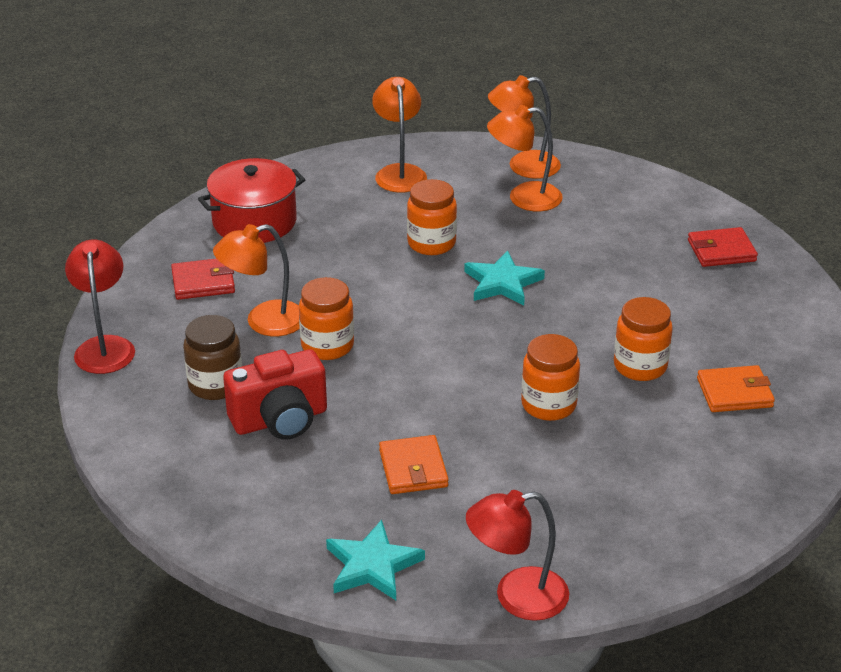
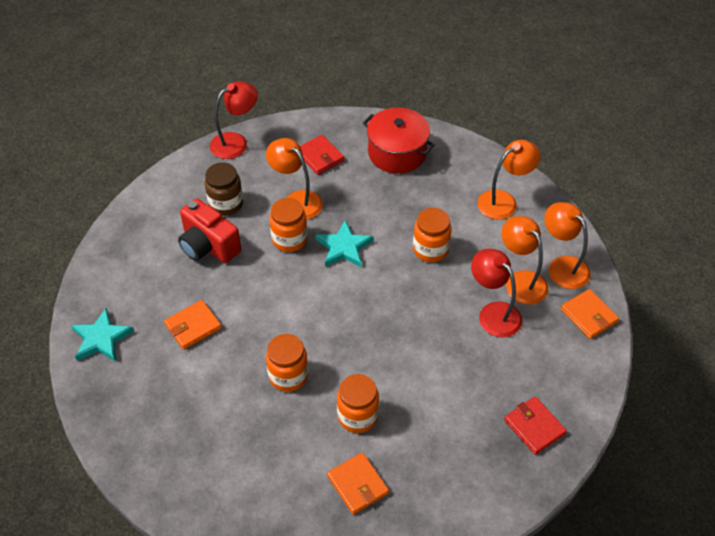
camera: 65 degrees right, 15 degrees up
(502, 283) = (409, 304): turquoise star -> turquoise star (344, 247)
(516, 597) = (100, 419): red lamp -> red lamp (493, 313)
(600, 172) = (589, 315): none -> orange wallet

